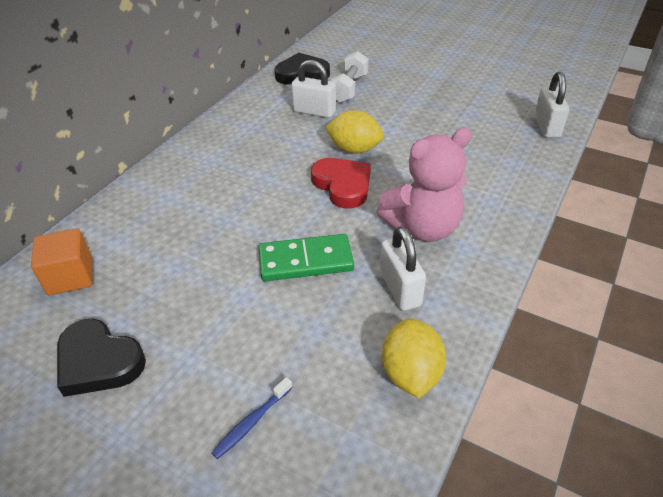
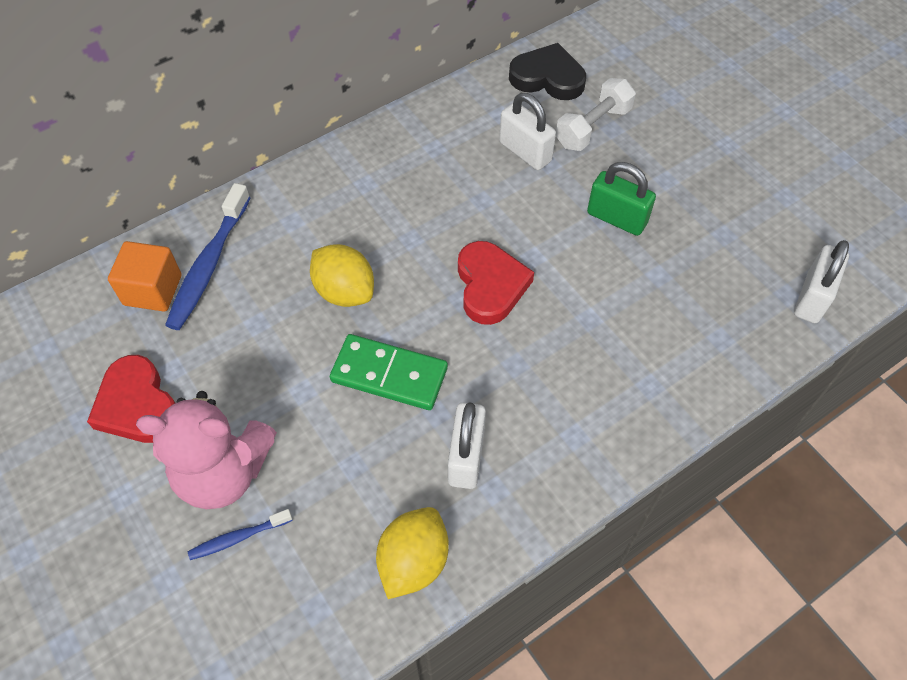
camera: 25 degrees right, 15 degrees up
(99, 362) = (137, 405): black heart -> red heart
(113, 245) = (208, 265): none -> blue toothbrush
(354, 149) = (537, 235): yellow lemon -> yellow lemon (344, 291)
(399, 126) = (616, 218): none -> green padlock
(423, 228) = (543, 387): pink teddy bear -> pink teddy bear (223, 472)

